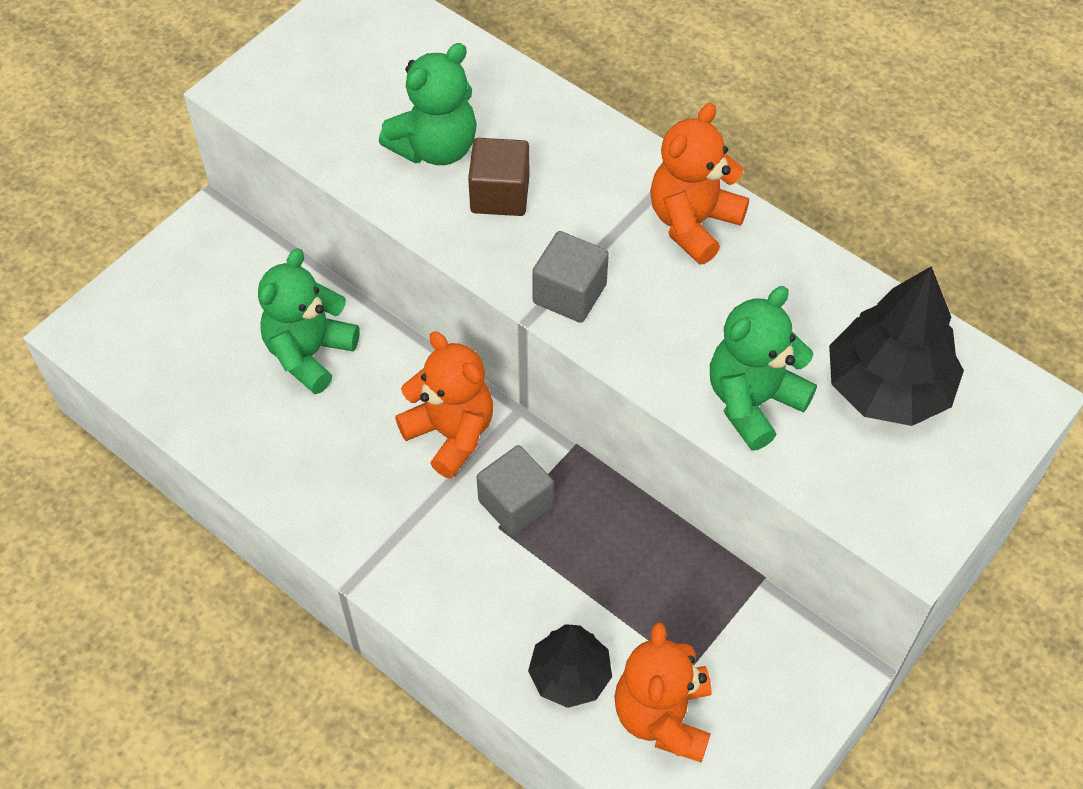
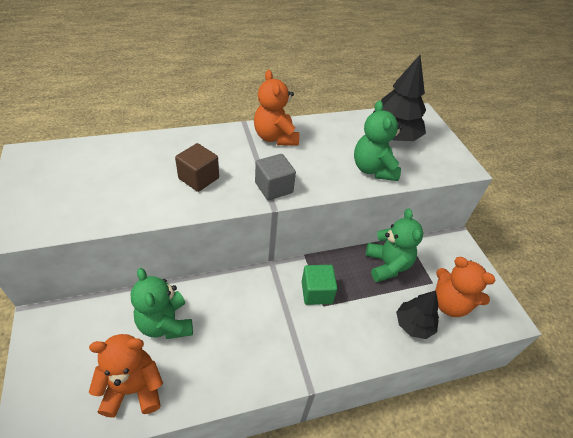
camera: 60 degrees left, 10 degrees down
(435, 147) = (148, 183): green teddy bear -> green teddy bear (387, 265)
(451, 433) = (262, 294): orange teddy bear -> orange teddy bear (133, 389)
(515, 504) = (316, 292): grey cube -> green cube

